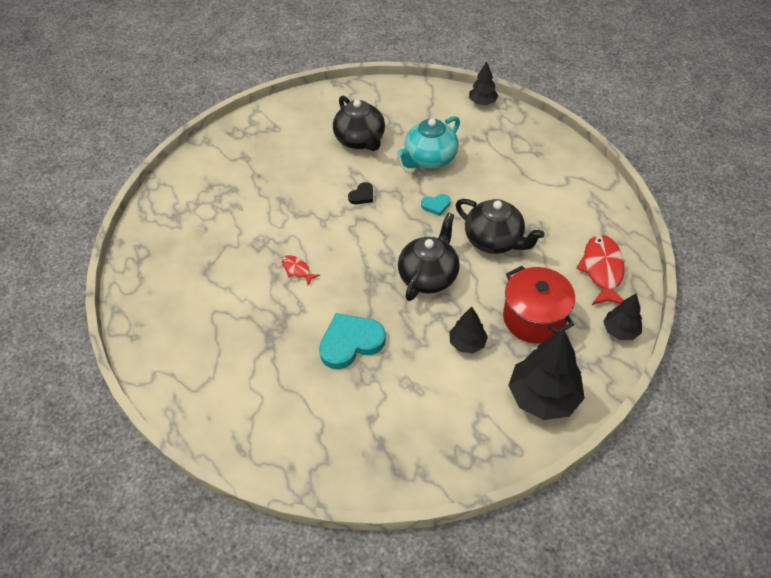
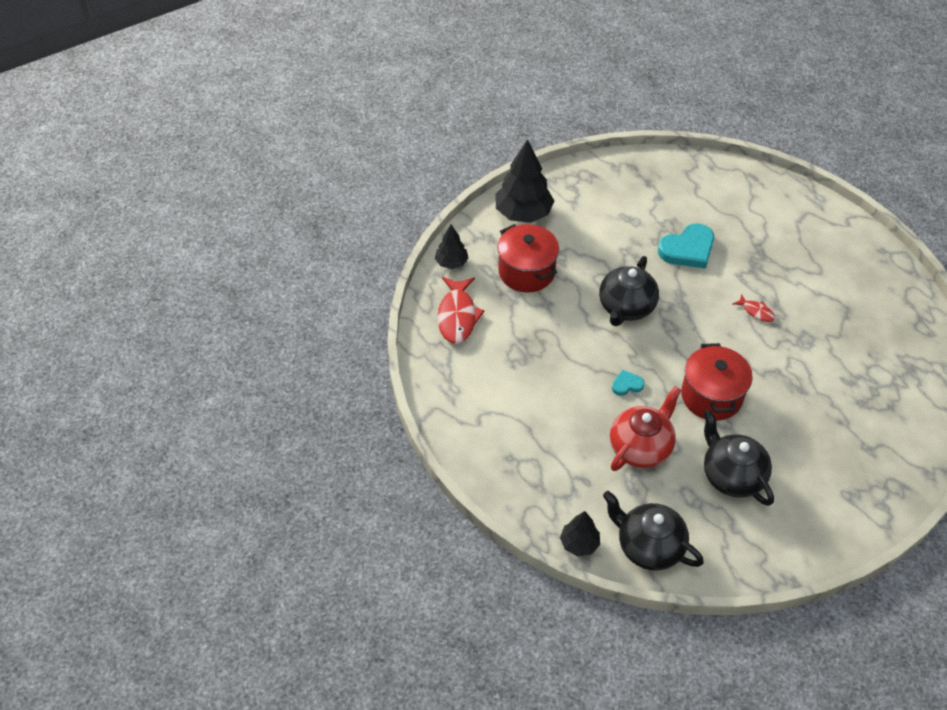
camera: 175 degrees right, 0 degrees up
(362, 195) = (711, 396): black heart -> red pot
(429, 159) = (641, 447): turquoise teapot -> red teapot
(467, 343) = (586, 251): black tree -> none
(494, 240) = (562, 345): black teapot -> black teapot (648, 546)

